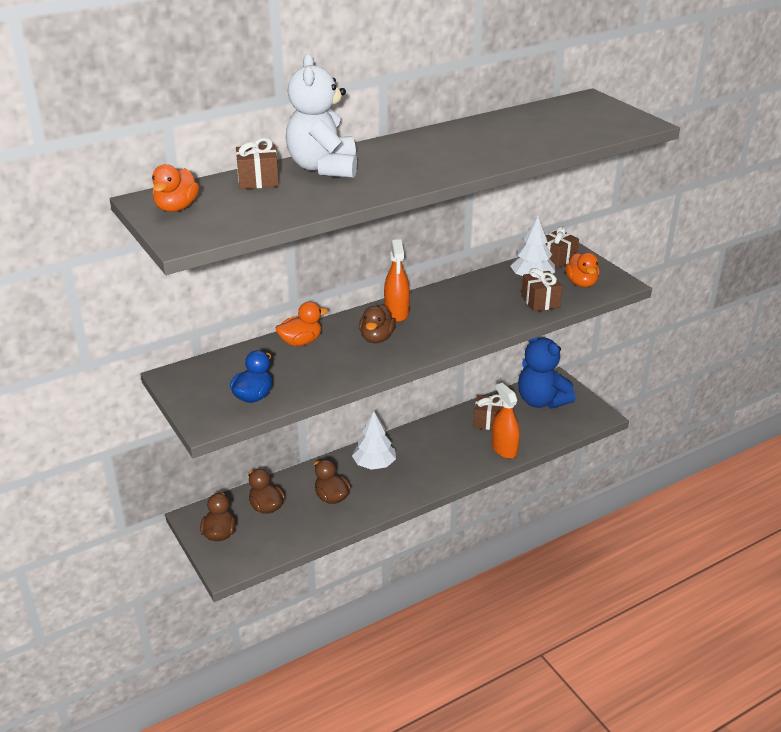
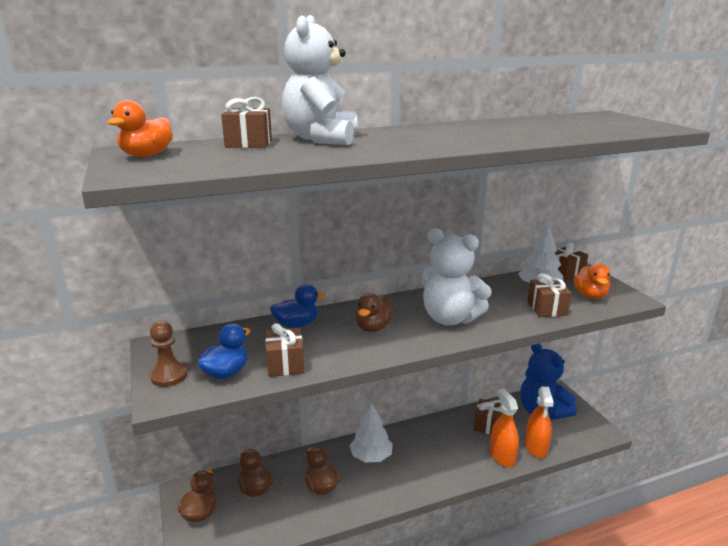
camera: 10 degrees right, 10 degrees down
(201, 404) = (169, 376): none -> brown pawn
(301, 342) = (297, 324): orange duck -> blue duck
(305, 382) = (285, 364): none -> brown gift
(396, 313) = (399, 306): orange spray bottle -> orange spray bottle (536, 447)
(448, 321) = (450, 319): none -> white teddy bear

